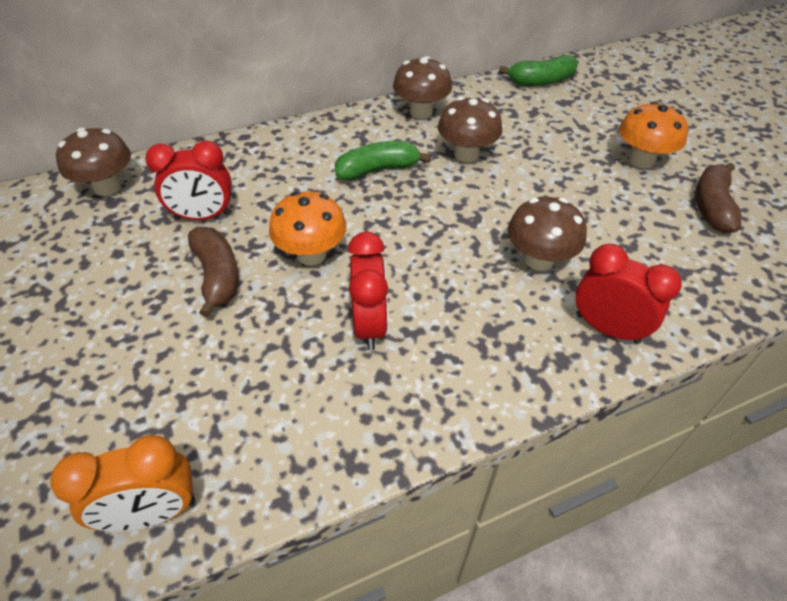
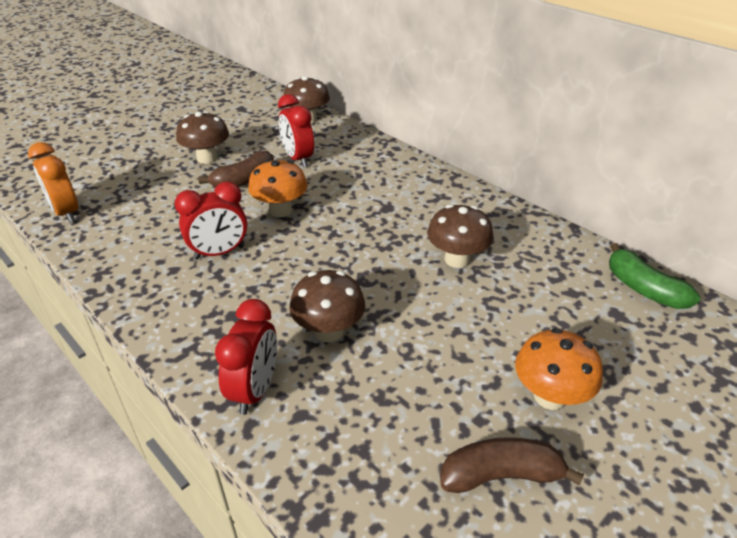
camera: 70 degrees right, 10 degrees down
(378, 170) = (397, 216): green banana -> none
(421, 112) = (503, 220): brown mushroom -> brown mushroom (207, 158)

